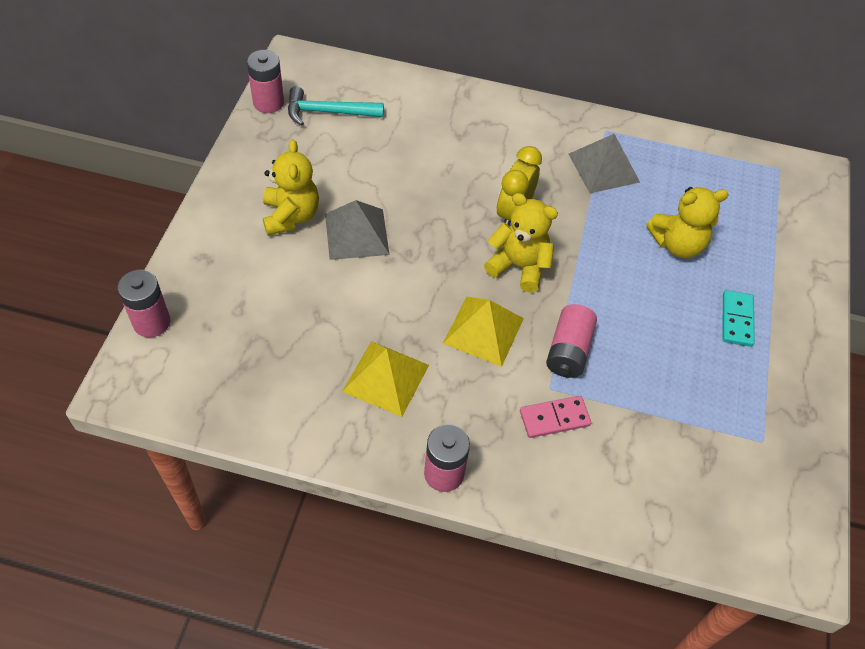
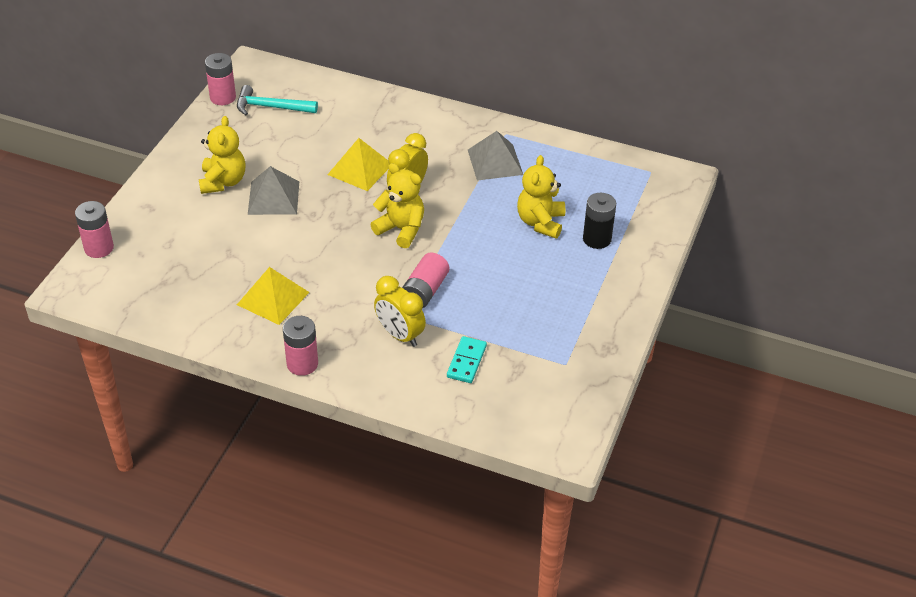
camera: 10 degrees right, 10 degrees down
(483, 330) = (359, 272): yellow pyramid -> yellow pyramid (360, 169)
(554, 418) = (400, 335): pink domino -> yellow clock
(677, 244) = (540, 222): yellow teddy bear -> yellow teddy bear turned 105 degrees clockwise
(737, 320) = (573, 279): turquoise domino -> turquoise domino (466, 361)
(747, 262) = (597, 239): none -> black battery

